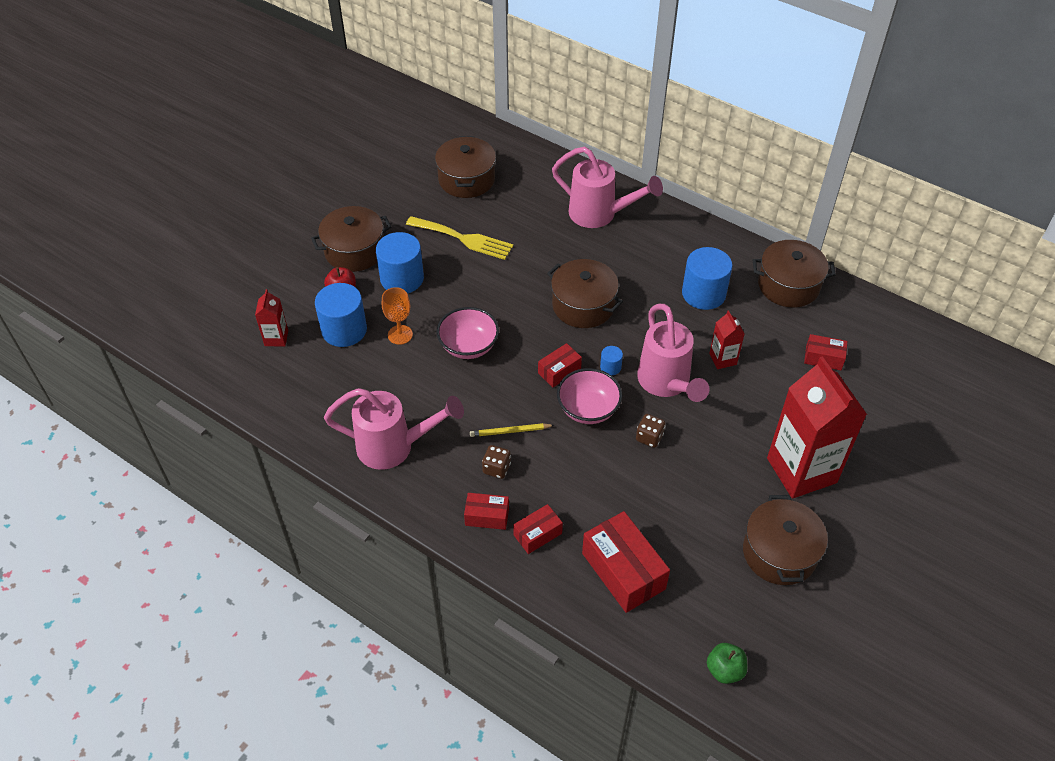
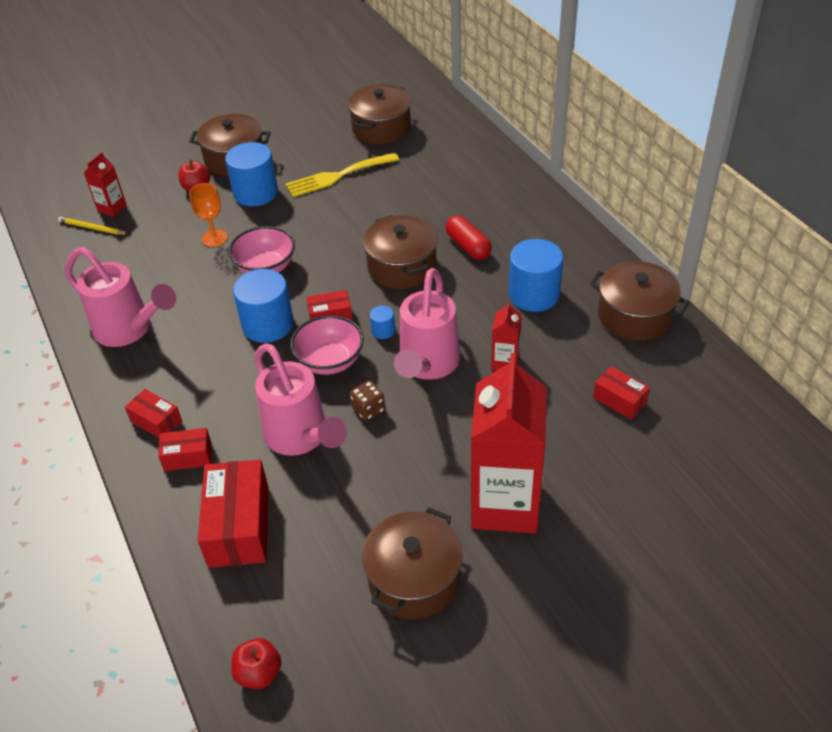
camera: 30 degrees right, 5 degrees down
(344, 330) = (171, 219): blue cylinder -> blue cylinder (268, 324)
(463, 239) = (337, 176): yellow fork -> yellow fork turned 105 degrees clockwise
(496, 468) = (201, 382): brown dice -> none
(510, 431) = (240, 354): yellow pencil -> yellow pencil (92, 228)
(600, 215) = (484, 192): pink watering can -> pink watering can (301, 438)
(623, 269) = (468, 246): none -> red capsule
(725, 670) = (259, 673): green apple -> red apple

